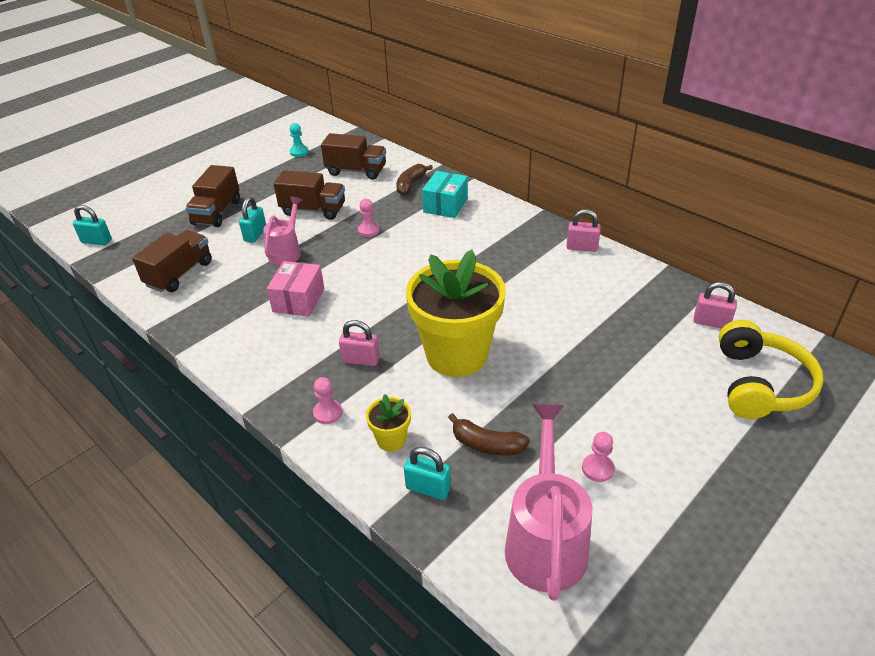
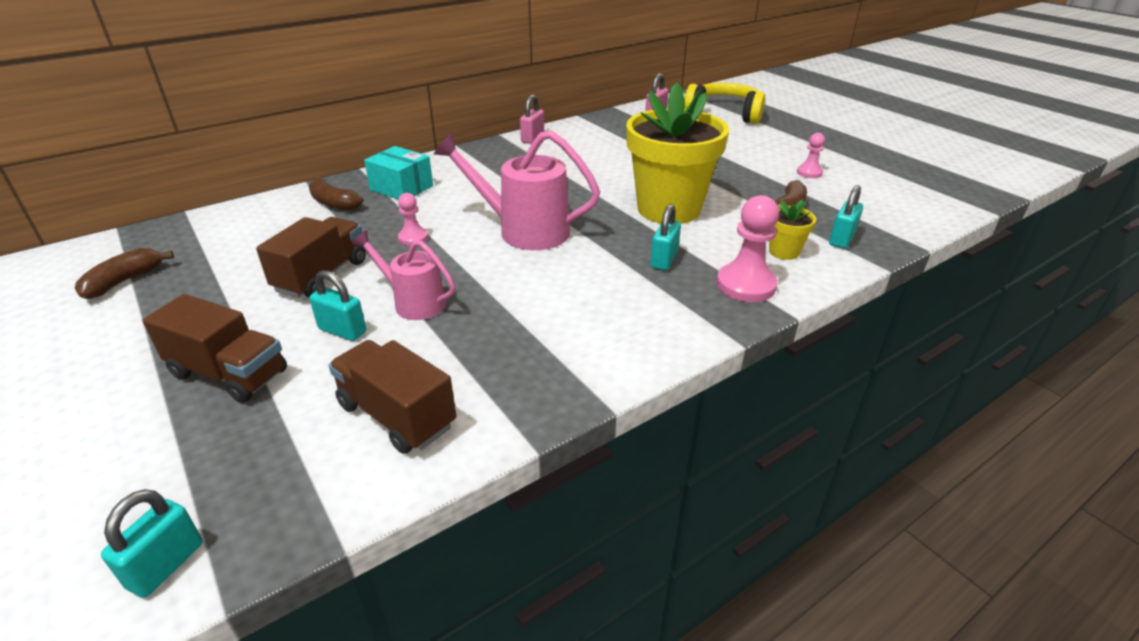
camera: 80 degrees left, 5 degrees down
(298, 300) = (534, 296): pink box -> none
(299, 152) = (124, 281): turquoise pawn -> brown banana
(328, 413) = (745, 285): pink pawn -> pink pawn, size x1.78
(356, 171) = (251, 236): brown truck -> none
(361, 360) = (664, 260): pink padlock -> turquoise padlock
(545, 539) = (882, 199): pink watering can -> pink watering can (523, 230)

